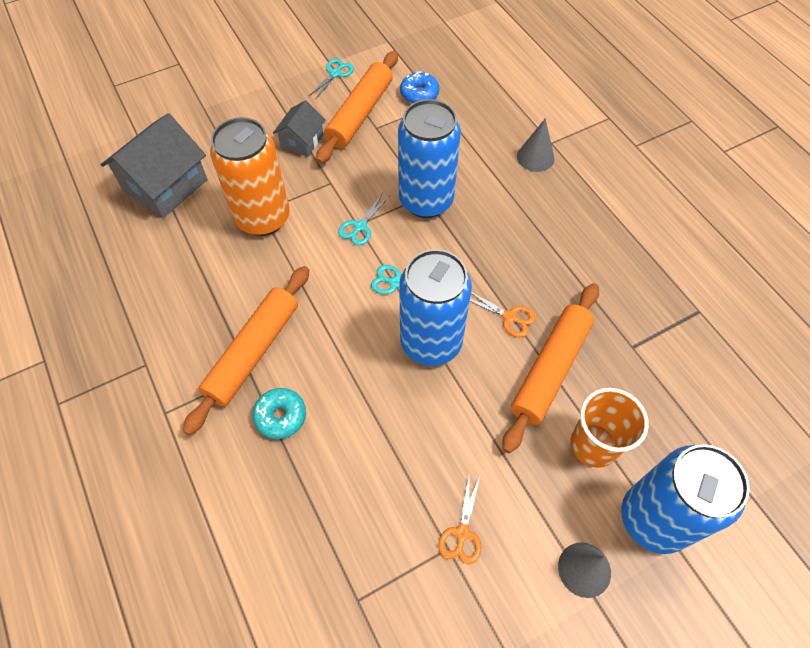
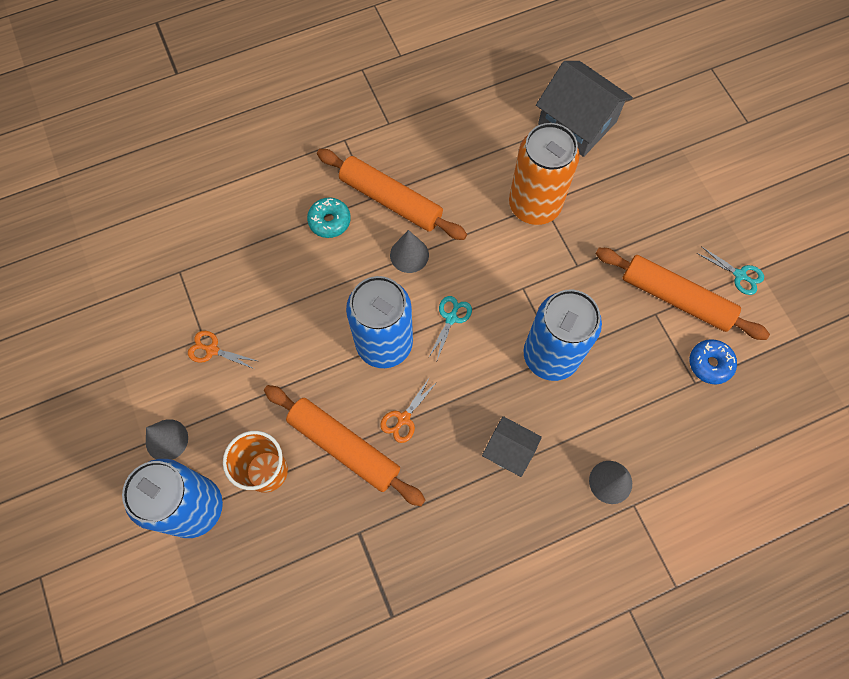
camera: 95 degrees right, 10 degrees up
(302, 141) = (635, 240): grey house -> grey house (509, 450)
(323, 327) = (409, 255): none -> grey cone
(360, 226) = (520, 290): turquoise scissors -> none

